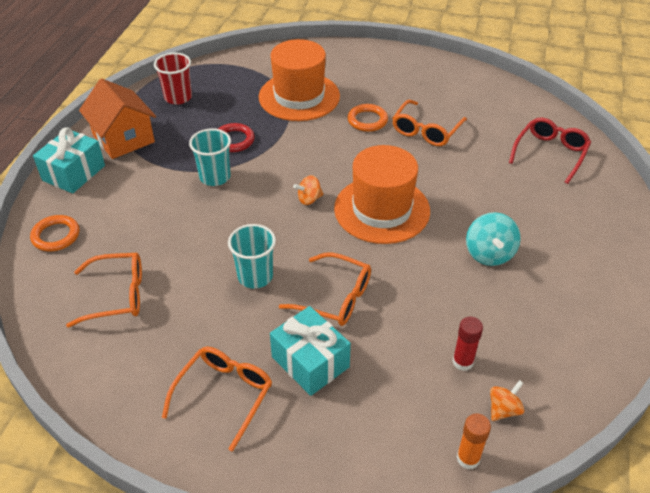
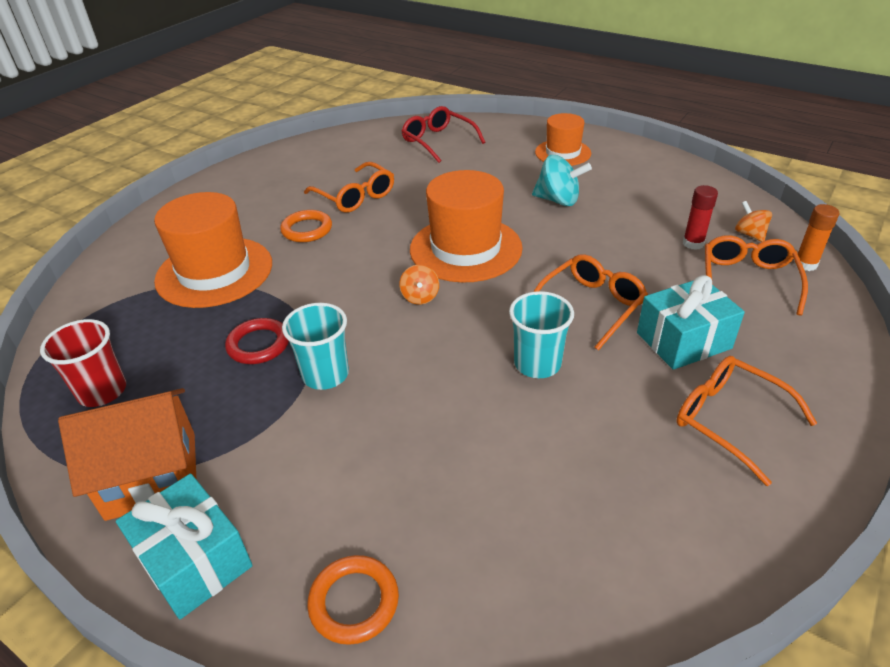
camera: 70 degrees left, 5 degrees down
(117, 295) = (530, 518): orange glasses -> orange glasses (747, 280)
(586, 243) = (563, 153): none -> orange hat

